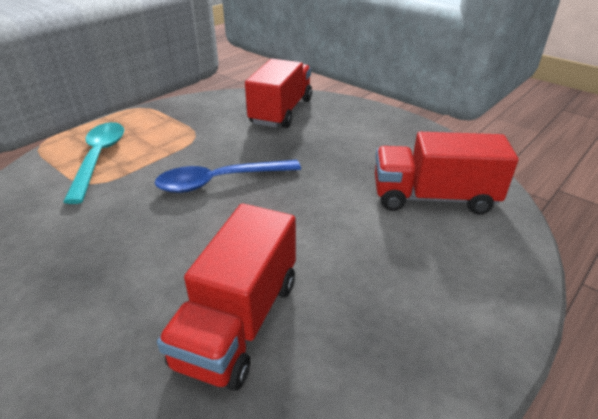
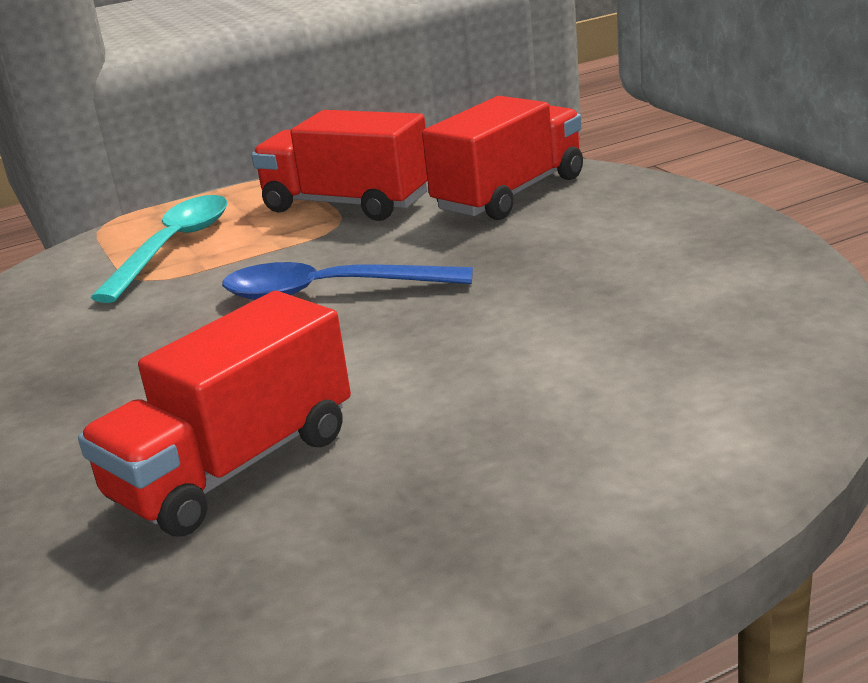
camera: 25 degrees right, 10 degrees down
(433, 198) = (681, 346): red truck -> red truck (347, 204)

